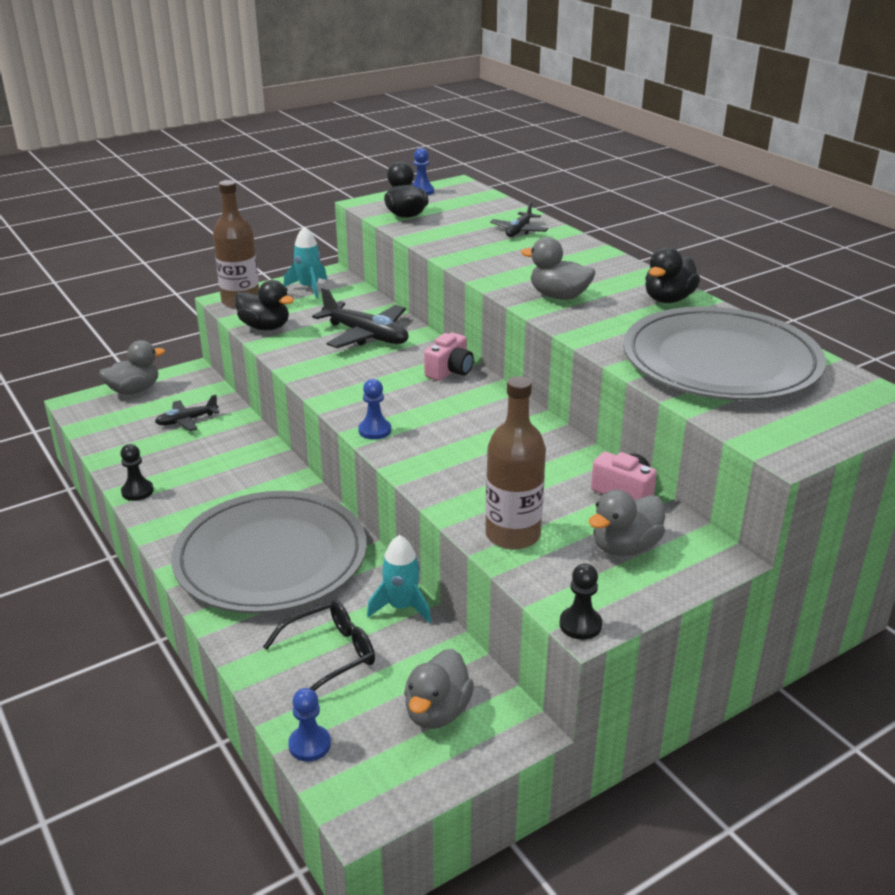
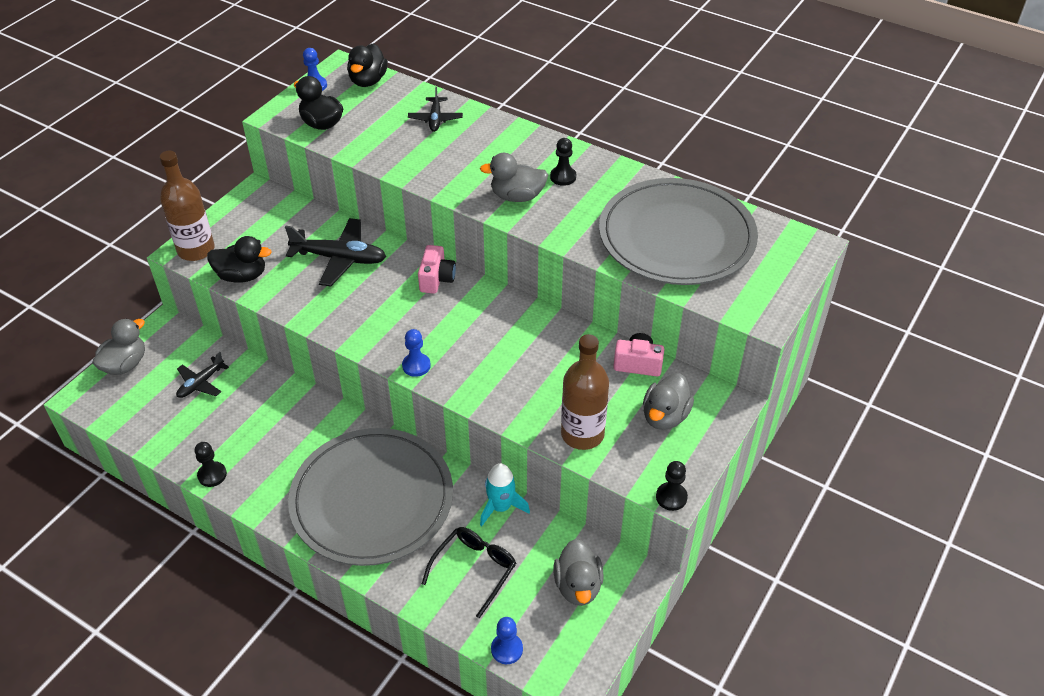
camera: 25 degrees left, 15 degrees up
(309, 288) = (249, 213): turquoise rocket -> none
(621, 292) = (563, 177): none -> black pawn
(668, 299) = (603, 175): black duck -> black duck (368, 81)

